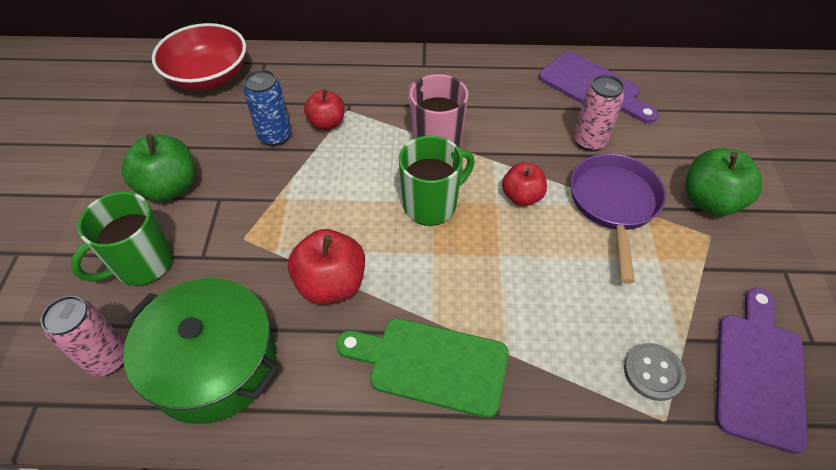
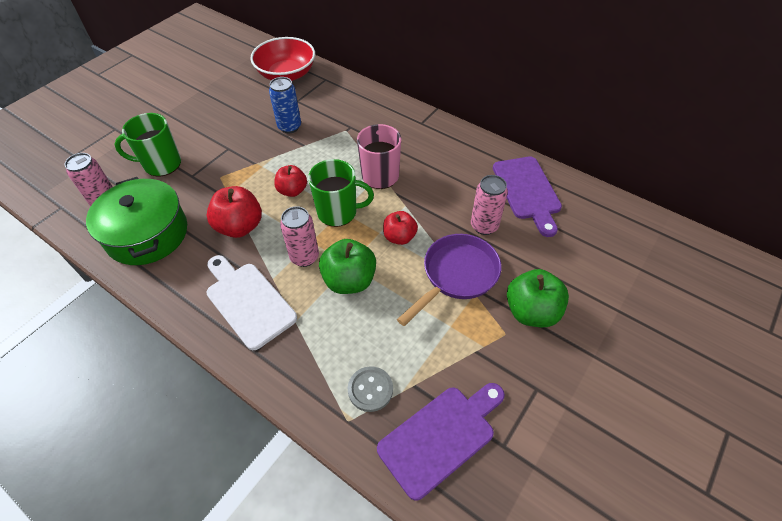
camera: 35 degrees right, 0 degrees up
(170, 187) = (210, 129): green apple -> green apple (349, 280)
(327, 123) = (326, 132): red apple -> red apple (292, 191)
(430, 365) = (248, 301): green cutting board -> white cutting board
(444, 275) = (304, 257): none -> pink can

